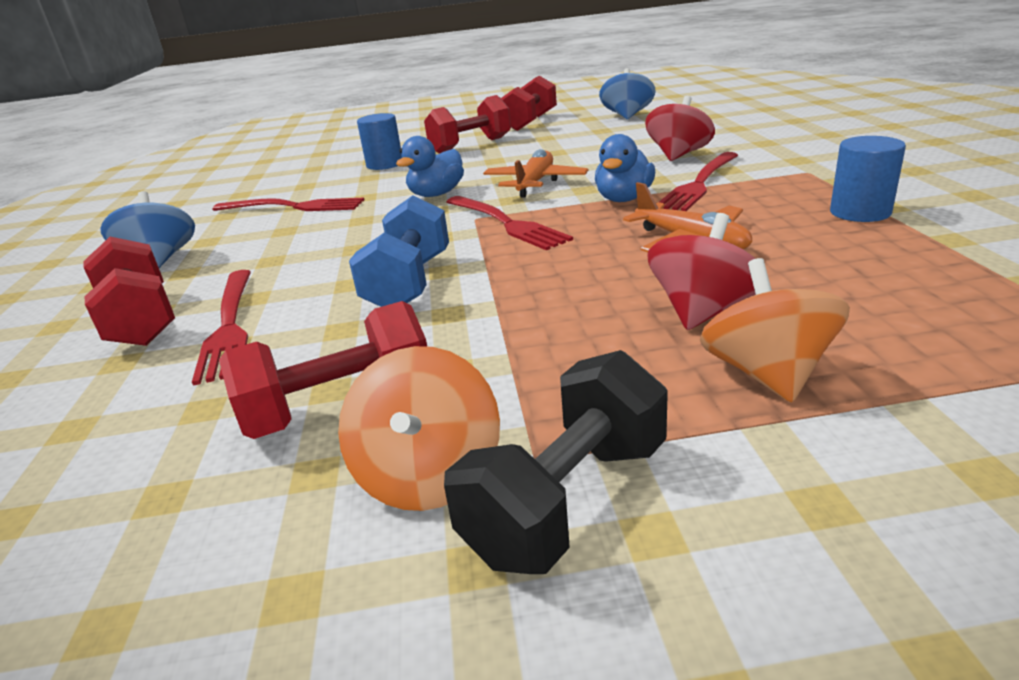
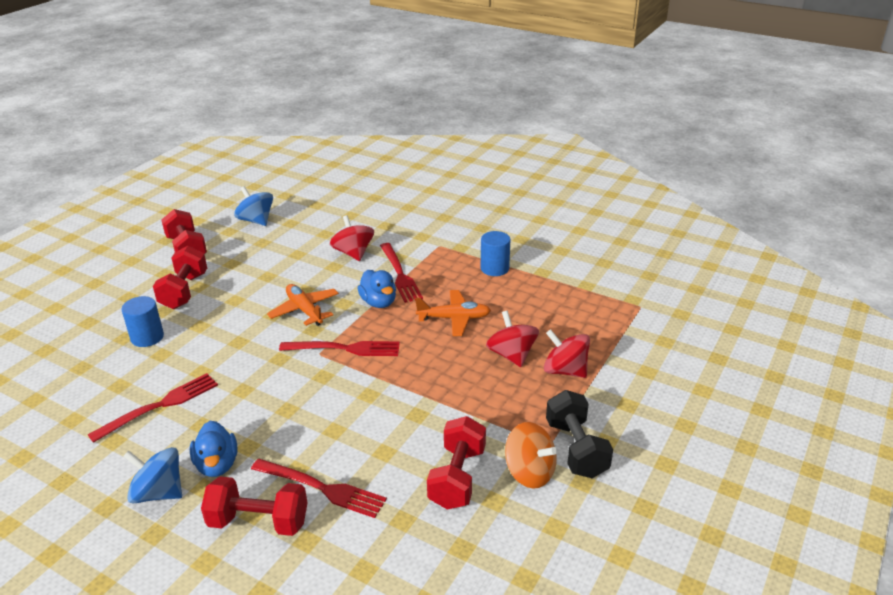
camera: 55 degrees left, 5 degrees up
(409, 283) = (366, 411): blue dumbbell -> none
(436, 194) = (254, 347): blue duck -> blue duck (217, 465)
(767, 374) = (565, 370): orange spinning top -> red spinning top

